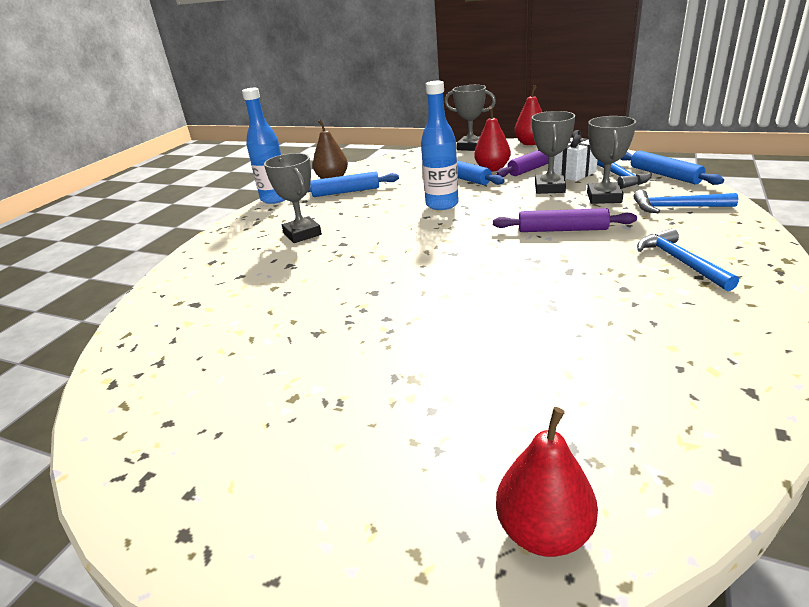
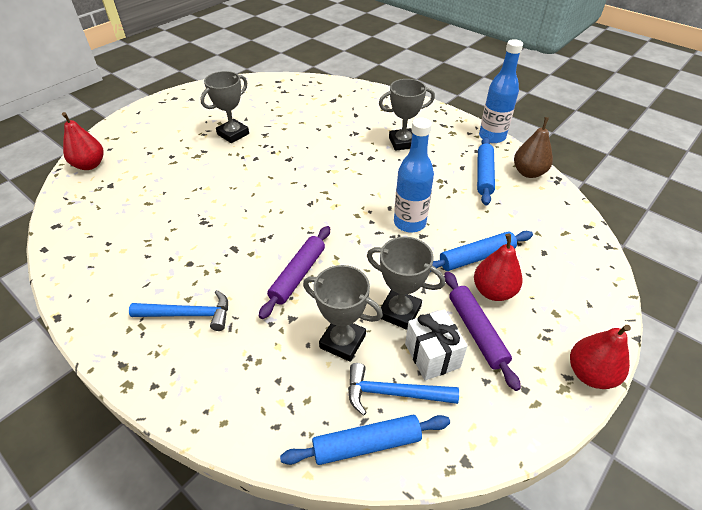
camera: 105 degrees right, 15 degrees up
(471, 147) = (599, 304): grey trophy -> grey trophy (233, 134)
(676, 207) = (274, 385): blue hammer -> none

